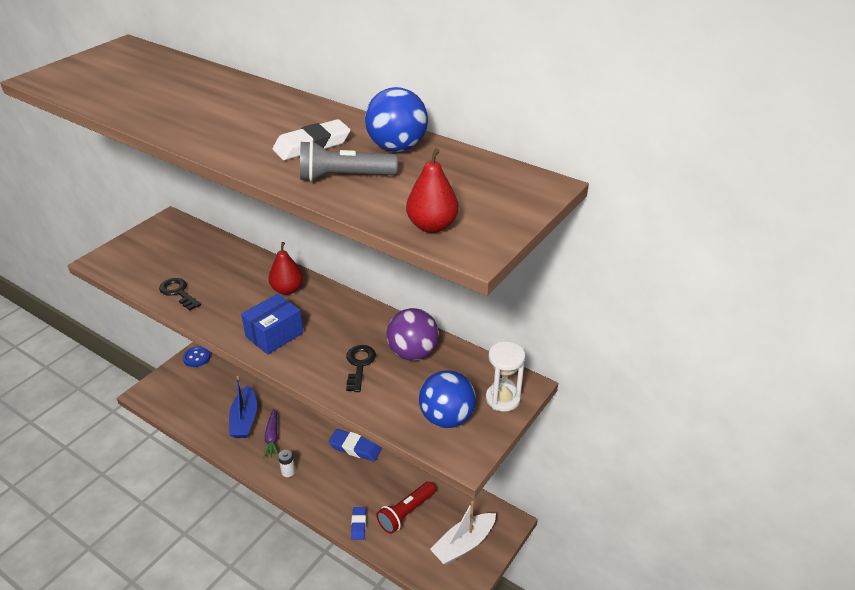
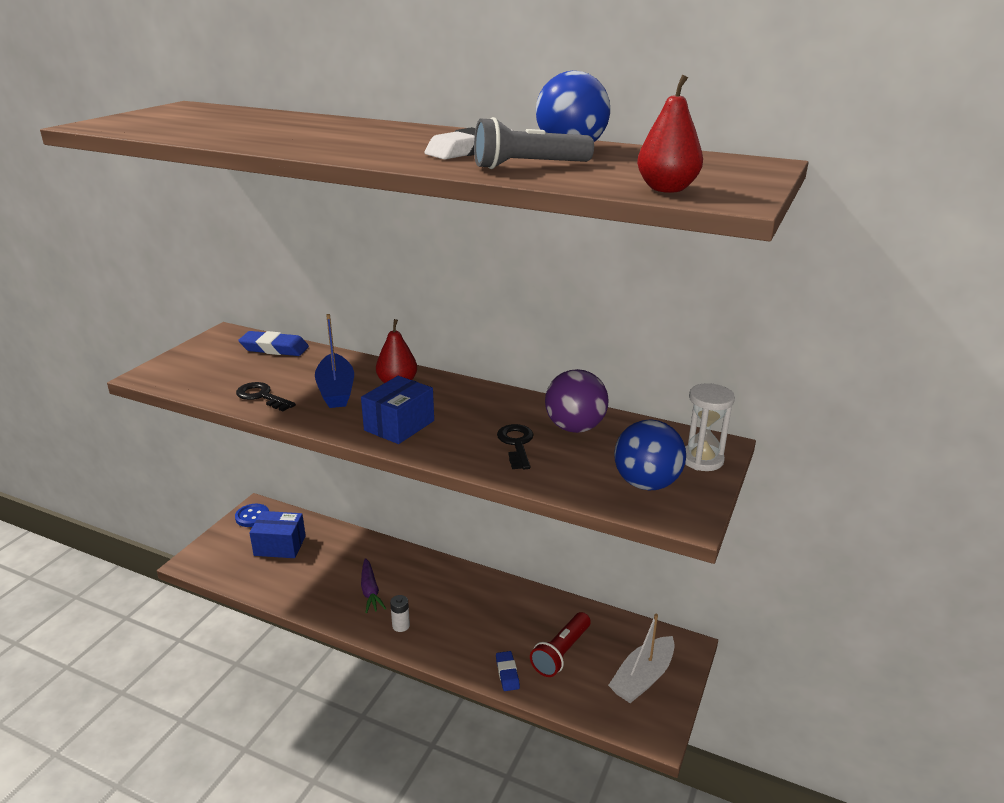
camera: 10 degrees left, 10 degrees down
(212, 387) = (280, 546): none -> blue box
(244, 419) = (330, 575): blue boat -> blue boat (336, 390)
(355, 448) = (476, 590): blue eraser -> blue eraser (274, 348)

